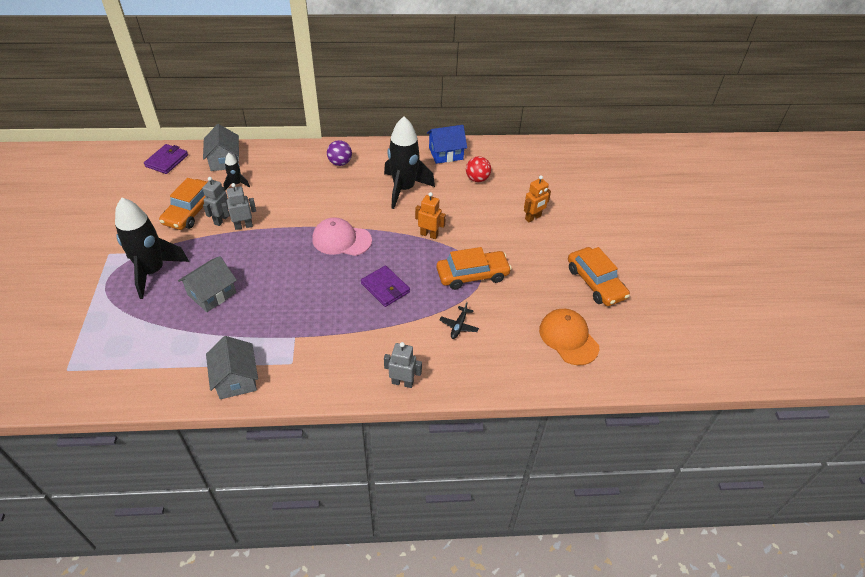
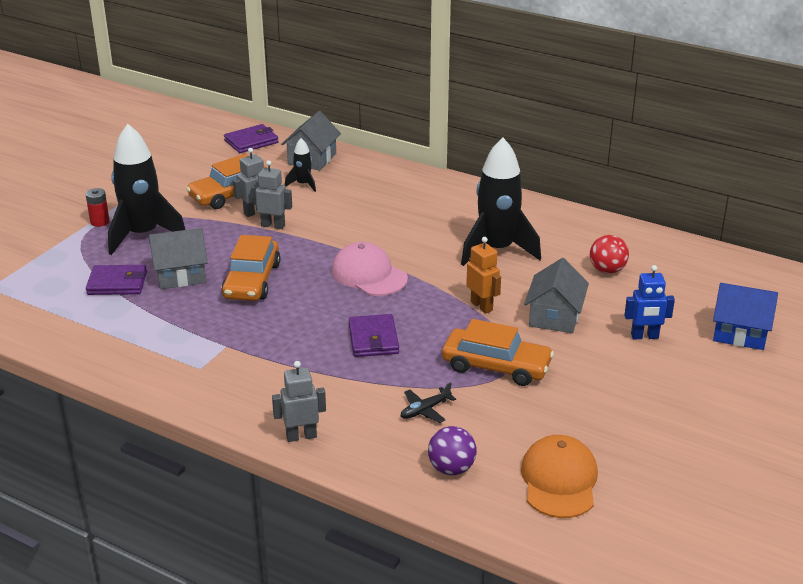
camera: 35 degrees right, 15 degrees down
(107, 274) = (100, 222): none -> red battery
(169, 321) = (117, 283): none -> purple wallet
(236, 379) = (131, 358): grey house -> grey house (554, 316)
(340, 163) = (443, 200): purple ball -> purple ball (451, 468)
(402, 382) = (301, 436): grey robot -> grey robot turned 60 degrees counterclockwise
(446, 153) = (591, 230): blue house -> blue house (740, 333)
(533, 218) = (644, 336): orange robot -> blue robot
(595, 283) = (663, 438): orange car -> orange car (252, 281)

